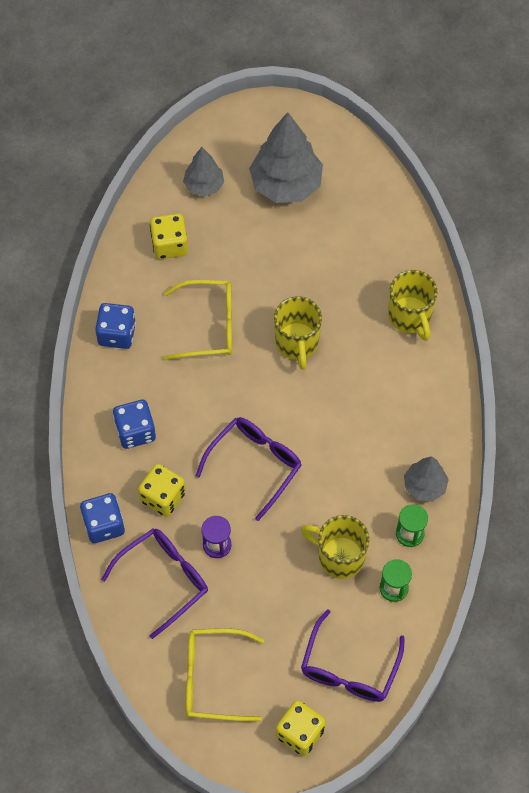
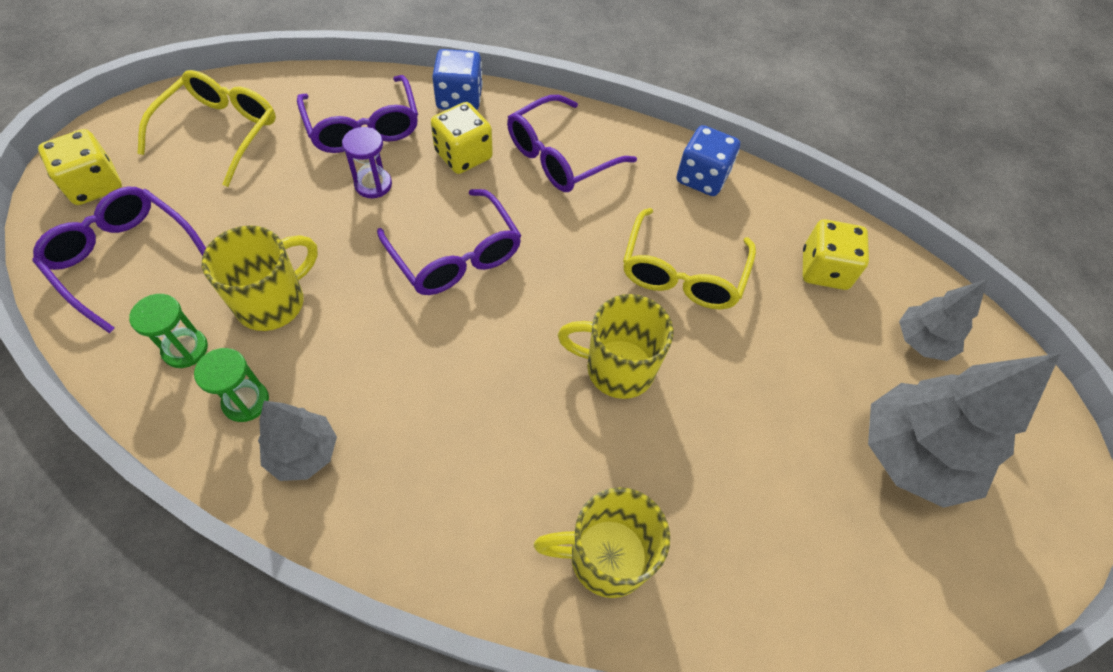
camera: 105 degrees right, 5 degrees down
(135, 431) = (561, 156): blue dice -> purple glasses

